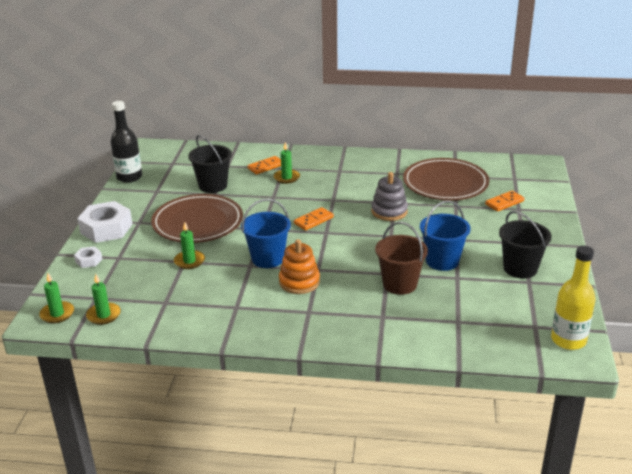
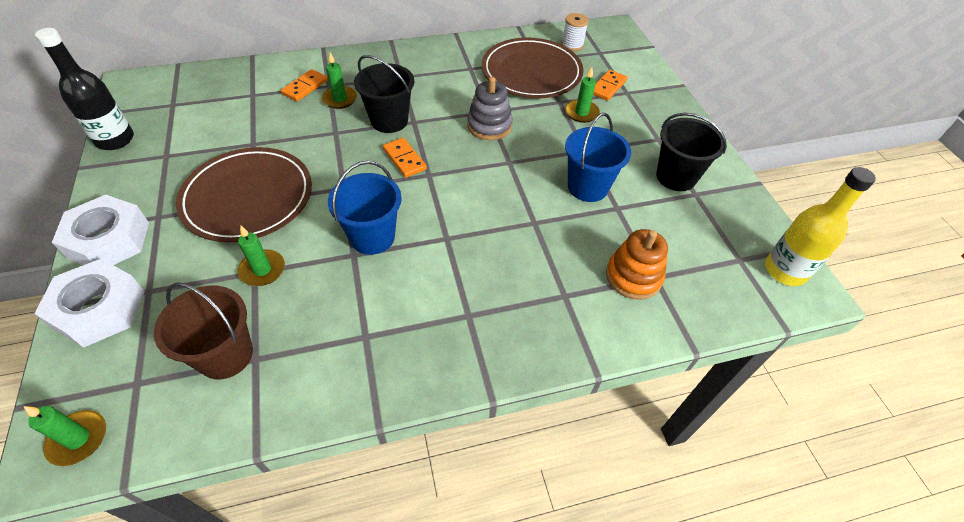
camera: 25 degrees left, 20 degrees up
(88, 260) = (99, 309): white nut -> white nut, size x2.06
(103, 315) = (162, 416): green candle -> green candle (581, 113)
(213, 186) = (245, 131): black bucket -> black bucket (389, 120)
(299, 282) = (432, 266): orange stacking toy -> orange stacking toy (633, 276)
(313, 220) = (404, 159): orange domino -> orange domino turned 60 degrees counterclockwise
(399, 284) = (558, 236): brown bucket -> brown bucket (225, 355)
(493, 170) = (572, 45): none -> white spool

